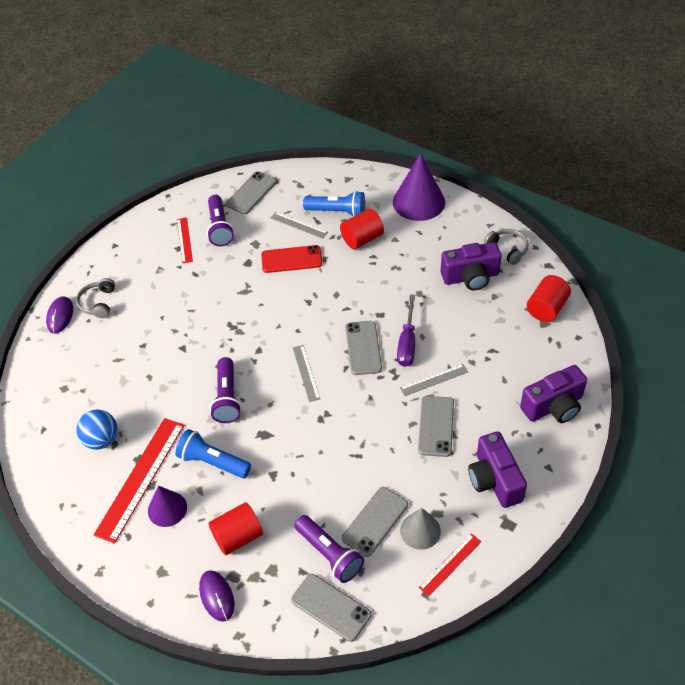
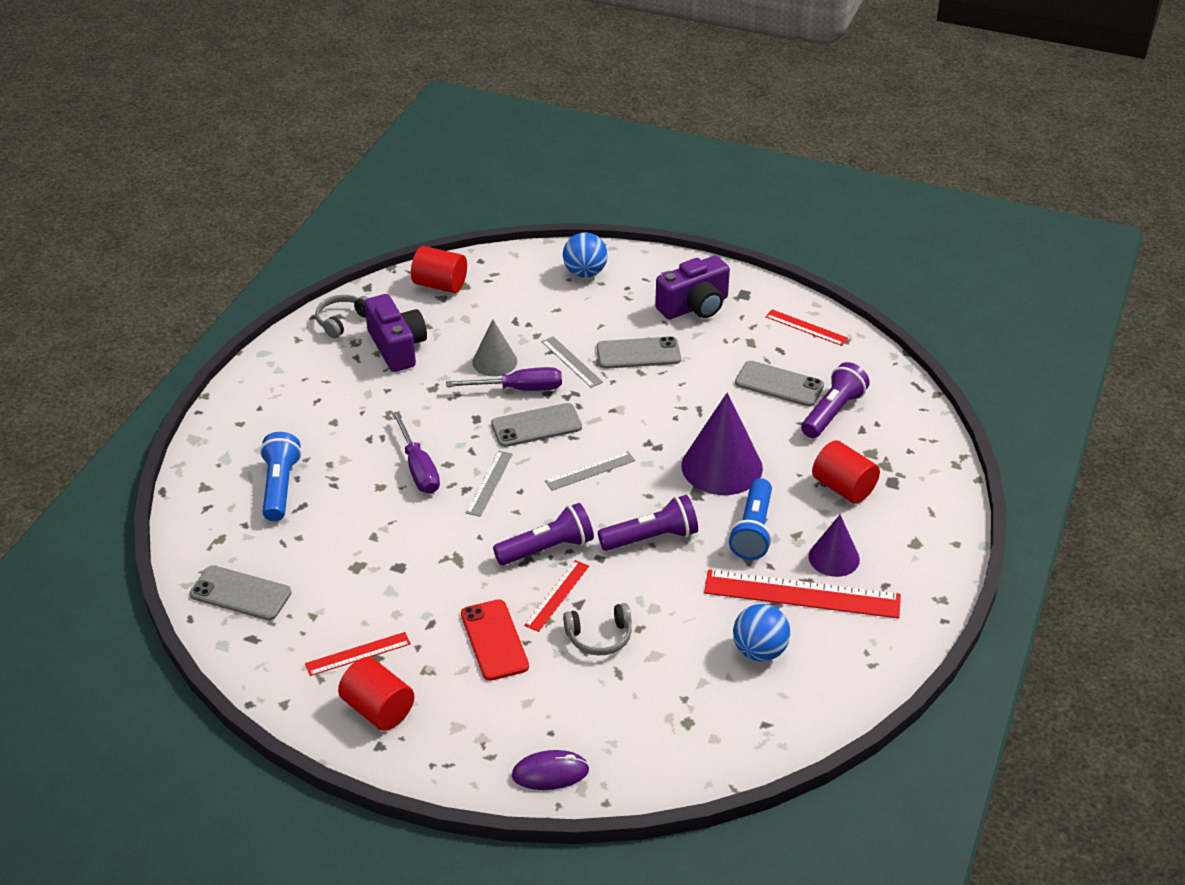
camera: 105 degrees left, 10 degrees down
(98, 303) = (512, 730): grey headphones -> grey headphones (599, 637)
(194, 337) = (557, 595): none -> red ruler
(217, 596) = (922, 490): purple mouse -> none
(220, 228) = (325, 616): purple flashlight -> purple flashlight (547, 548)
(291, 259) = (386, 520): red phone -> red phone (494, 640)
(299, 225) = (312, 524): grey ruler -> grey ruler (489, 483)
(331, 607) = (891, 402): grey phone -> none
(335, 279) = (418, 468): none -> purple screwdriver
(362, 239) = (336, 453): red cylinder -> red cylinder (378, 709)
(418, 202) = (254, 407): purple cone -> purple cone (722, 466)
(420, 530) = (776, 351): grey cone -> grey cone (494, 361)
(553, 406) = (585, 273): purple camera -> blue ball

